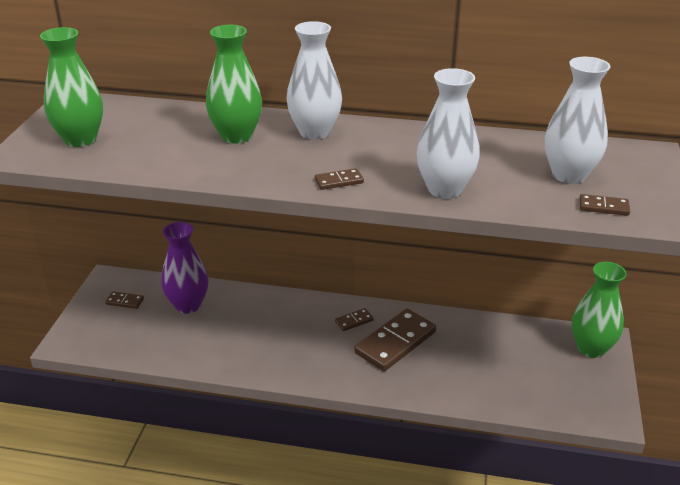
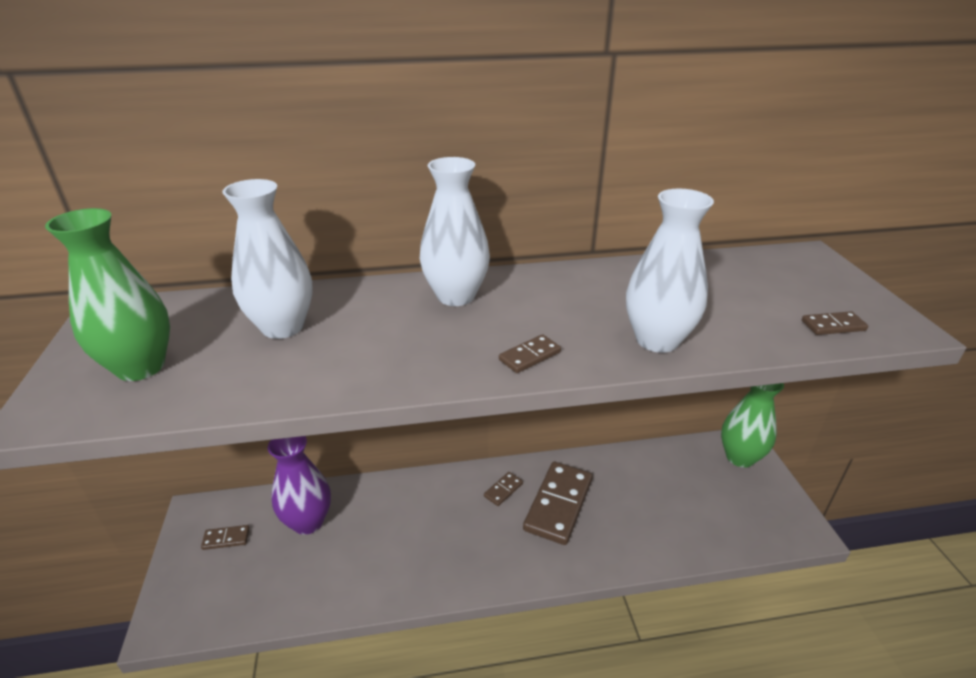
camera: 20 degrees left, 0 degrees up
(236, 136) = (362, 319): green vase -> none
(569, 175) = (764, 295): white vase -> white vase (283, 327)

